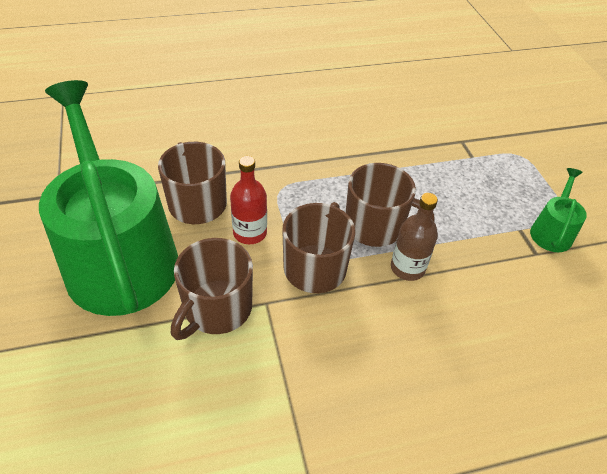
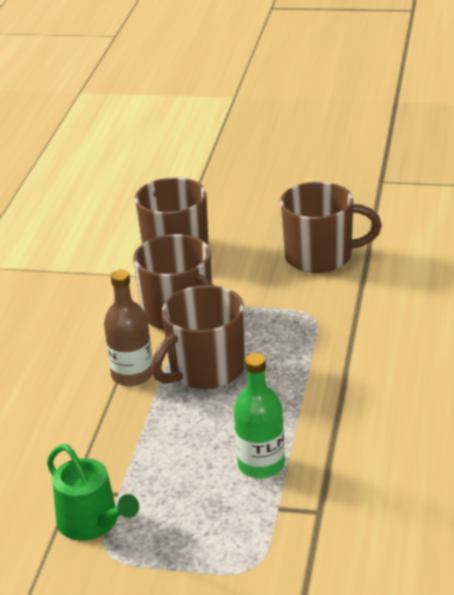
camera: 120 degrees right, 15 degrees down
(119, 256) = (274, 207): green watering can -> none
(250, 233) = (255, 282): red bottle -> none
(446, 172) = (261, 465): none -> green bottle

